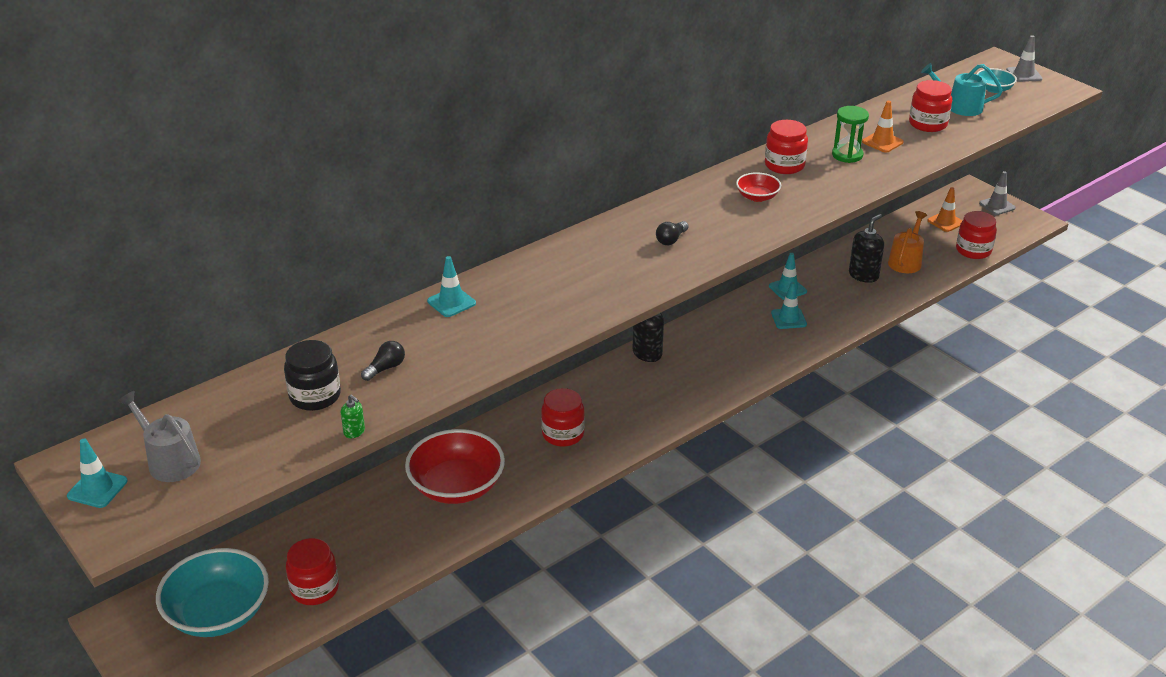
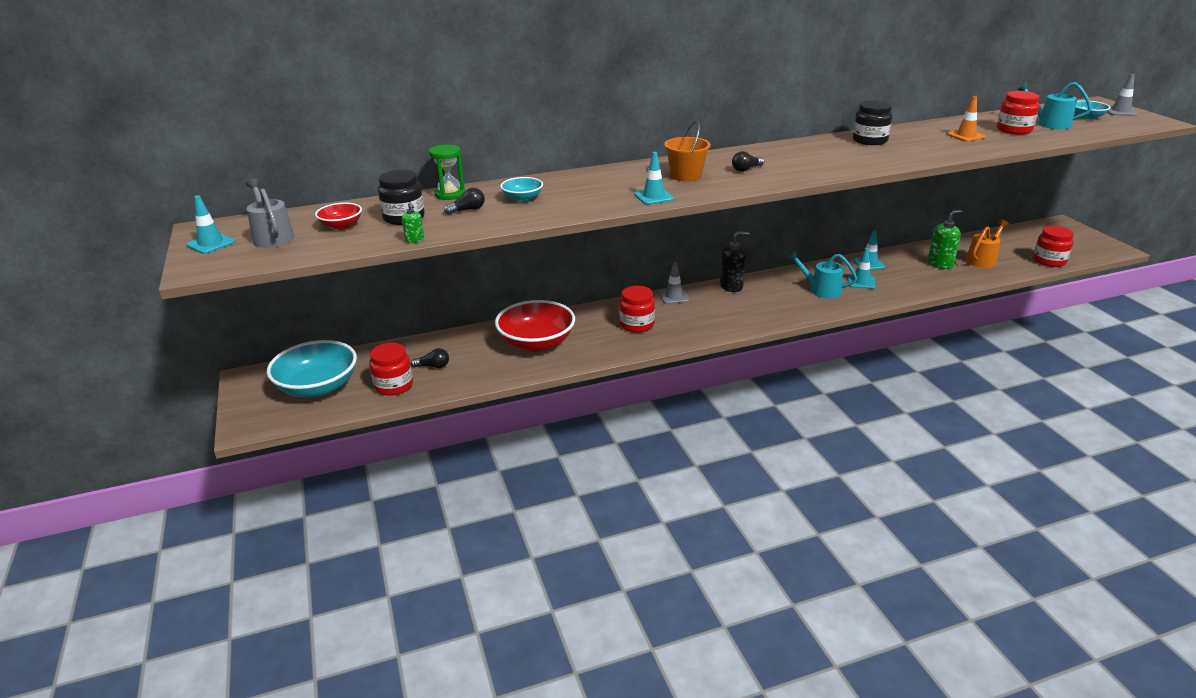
camera: 20 degrees right, 5 degrees down
(348, 549) = (433, 366): none -> black light bulb
(439, 335) = (522, 198): none -> turquoise bowl
(451, 302) = (546, 183): turquoise traffic cone -> turquoise traffic cone (653, 197)
(609, 262) = (686, 176): none -> orange bucket
(750, 339) = (821, 290): none -> turquoise watering can
(757, 197) = (835, 154): red bowl -> red bowl (341, 225)
(784, 165) = (869, 140): red jar -> black jar
(847, 155) = (929, 140): green hourglass -> green hourglass (450, 194)
(863, 275) = (940, 264): black soap dispenser -> green soap dispenser
(945, 222) = (1029, 240): orange traffic cone -> none
(997, 206) = (1082, 236): grey traffic cone -> grey traffic cone (674, 296)

